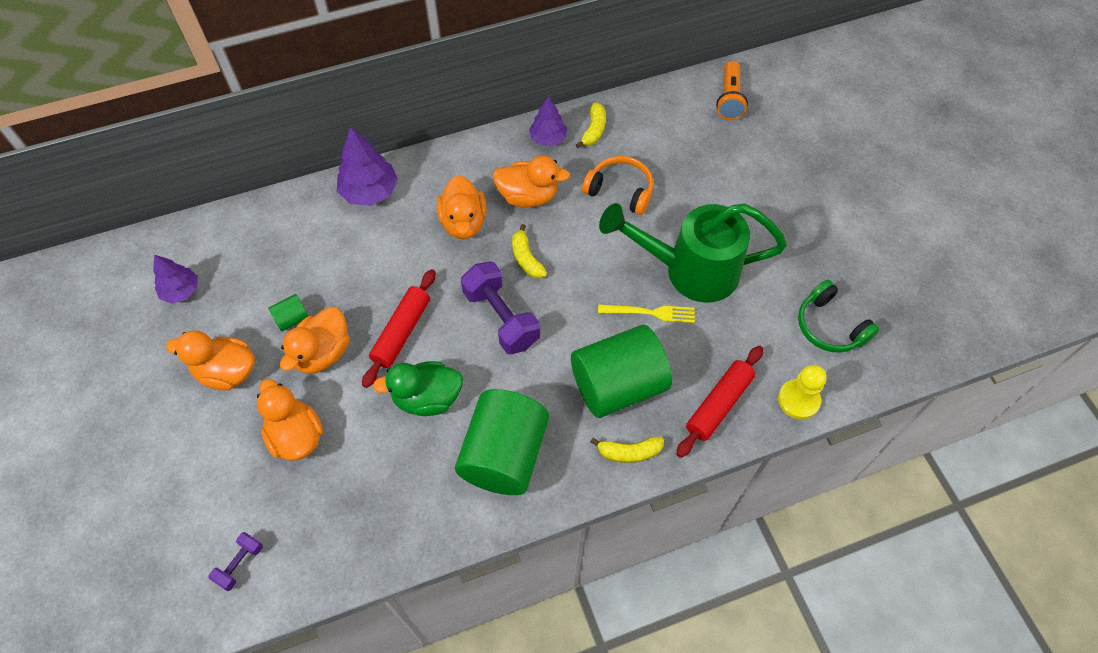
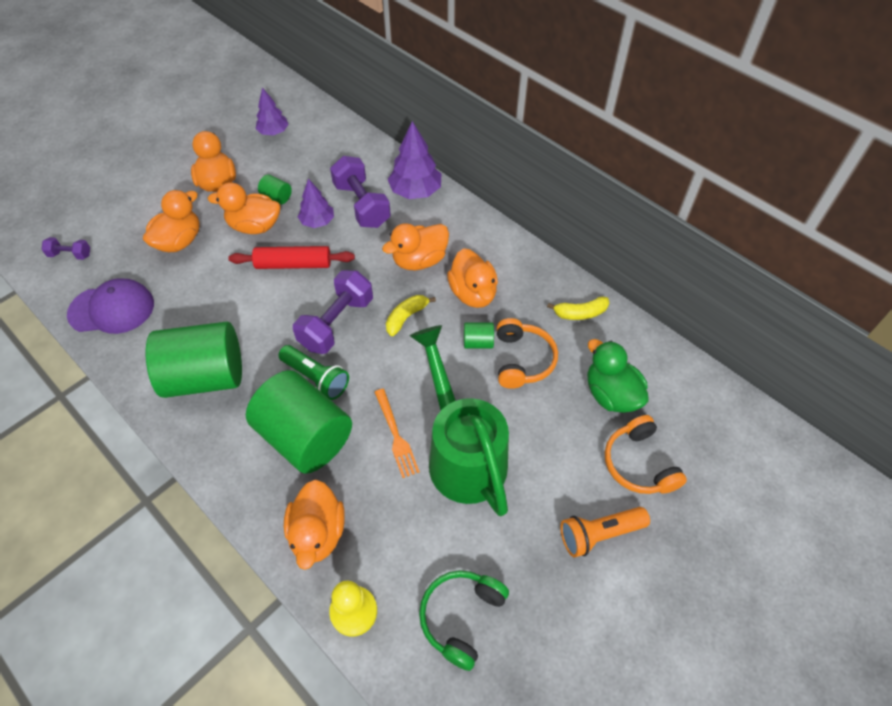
camera: 65 degrees right, 5 degrees down
(357, 244) = (361, 205): none -> purple dumbbell
(357, 531) = (112, 309): none -> purple cap
(427, 398) = (239, 305): green duck -> green duck (611, 394)
(548, 138) = (546, 283): purple tree -> purple tree (317, 222)
(557, 356) = (316, 378): none -> green flashlight
(585, 215) = (478, 342): none -> green cylinder
(629, 452) = (239, 471): yellow banana -> none
(651, 312) = (396, 436): yellow fork -> orange fork
(719, 405) = (318, 533): red rolling pin -> orange duck
(729, 99) = (705, 415): orange flashlight -> orange flashlight (599, 534)
(752, 159) = (639, 464): none -> orange headphones

